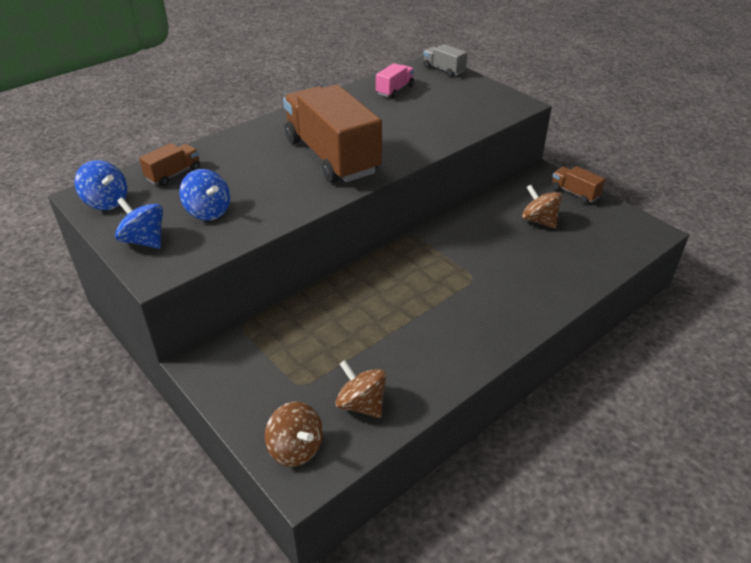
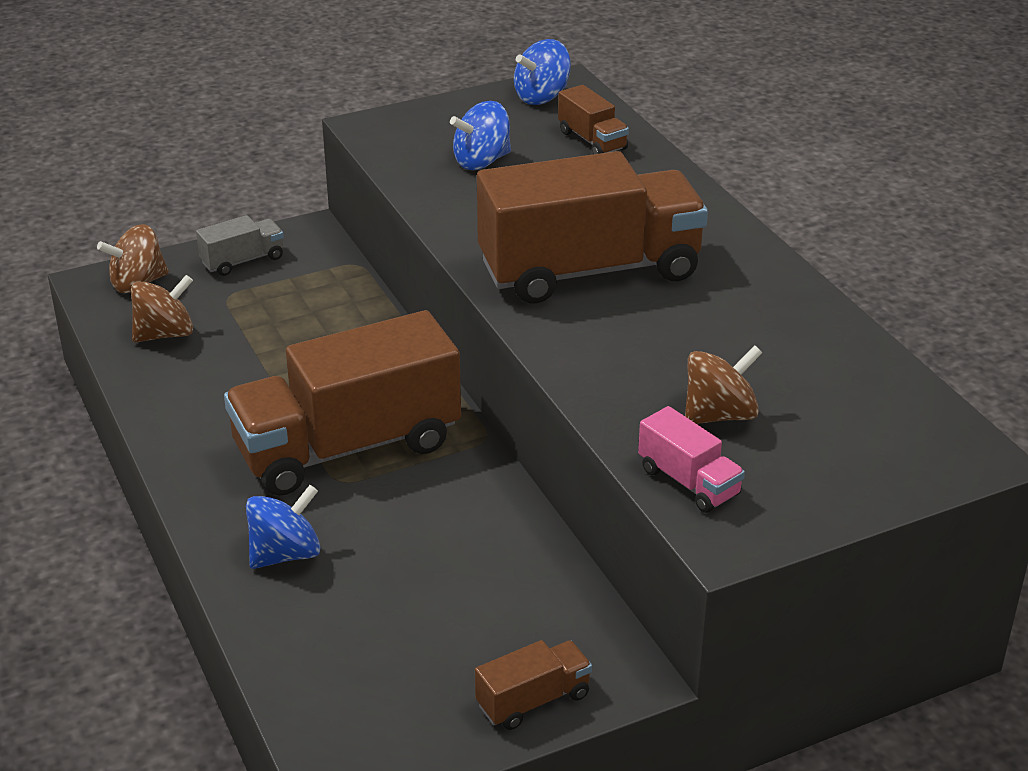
camera: 105 degrees right, 5 degrees down
(144, 240) = (440, 120): blue spinning top -> blue spinning top (285, 554)
(395, 90) = (834, 377): pink truck -> pink truck (688, 482)
(443, 69) = (933, 466): grey truck -> grey truck (243, 261)
(443, 282) = (347, 447): none -> brown truck
(539, 221) = (457, 609): brown spinning top -> brown spinning top (719, 415)

